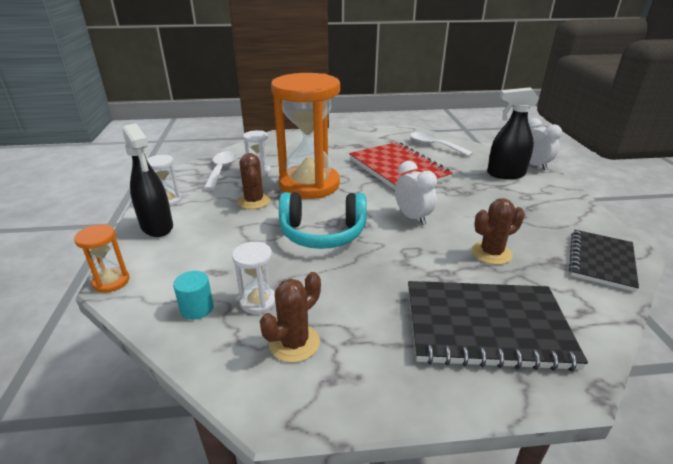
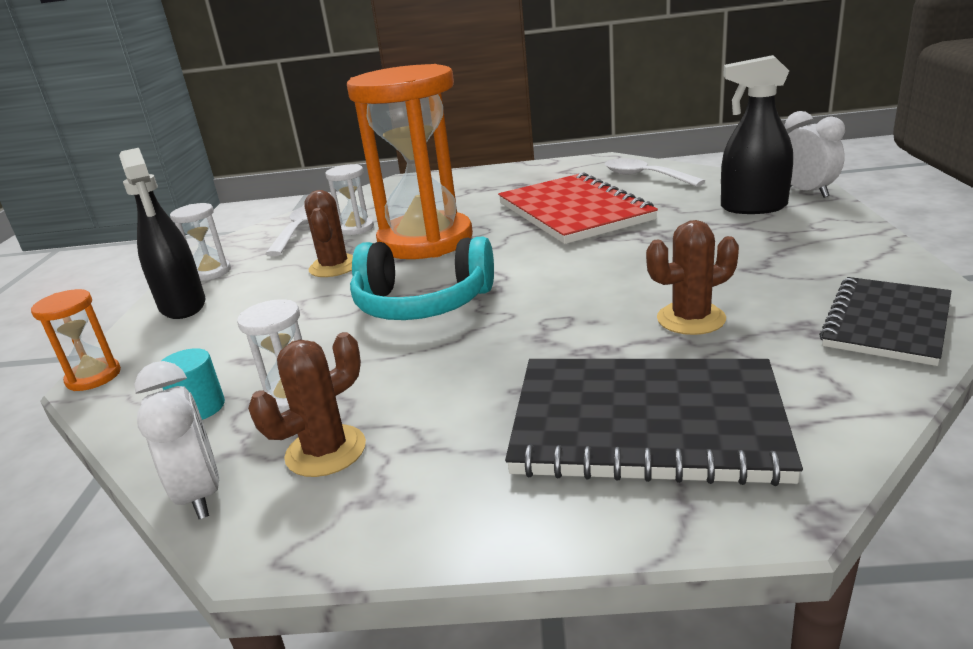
camera: 10 degrees right, 5 degrees down
(412, 217) = (574, 275): white clock -> white clock (200, 494)

